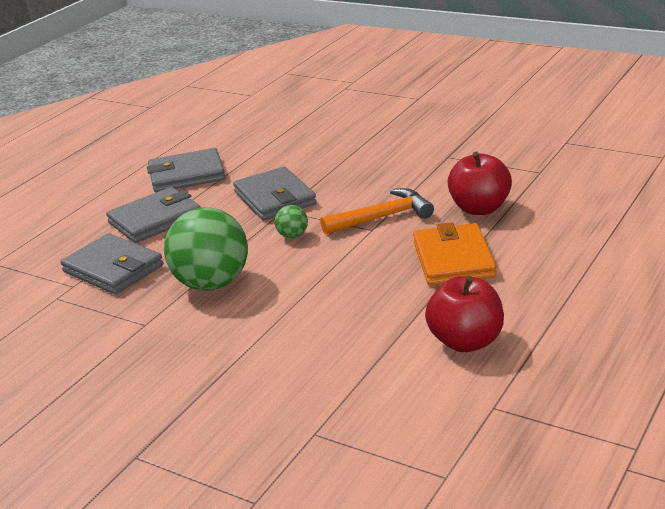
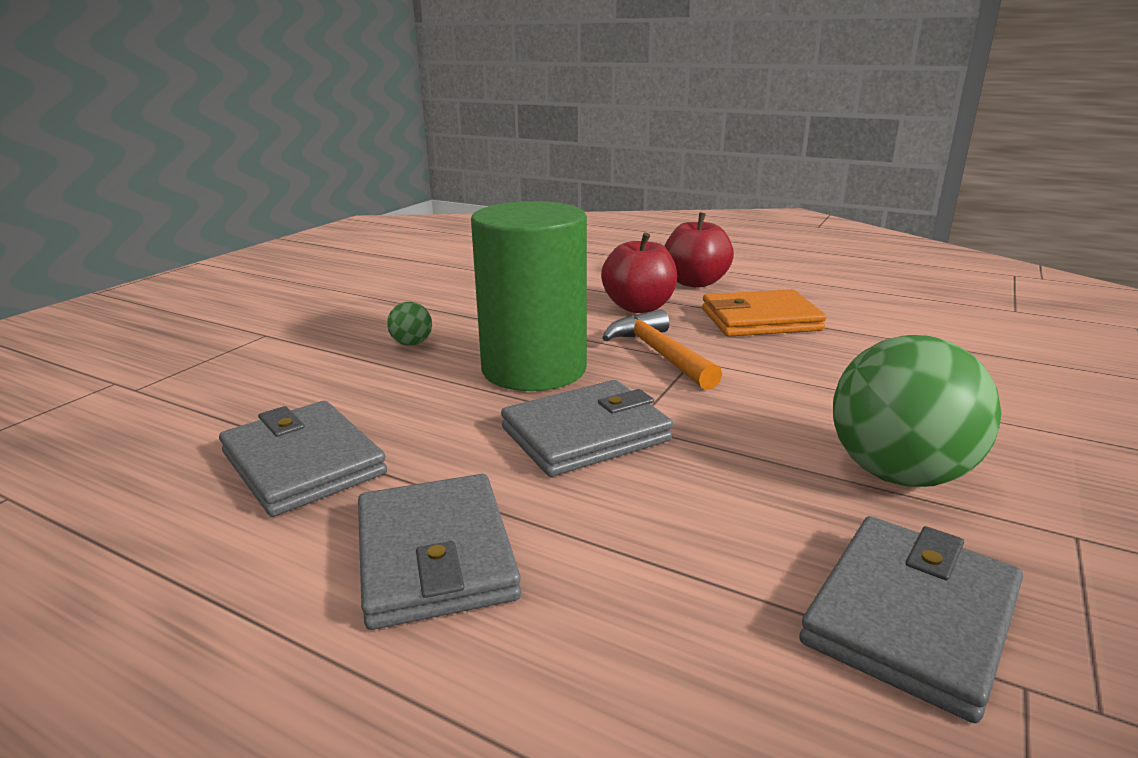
camera: 95 degrees left, 5 degrees down
(155, 219) = (665, 580): grey wallet -> grey wallet (303, 463)
(293, 235) = (719, 412): green ball -> green ball (412, 343)
(360, 178) = (534, 369): none -> green cylinder
(466, 341) = (920, 317): red apple -> red apple (695, 282)

